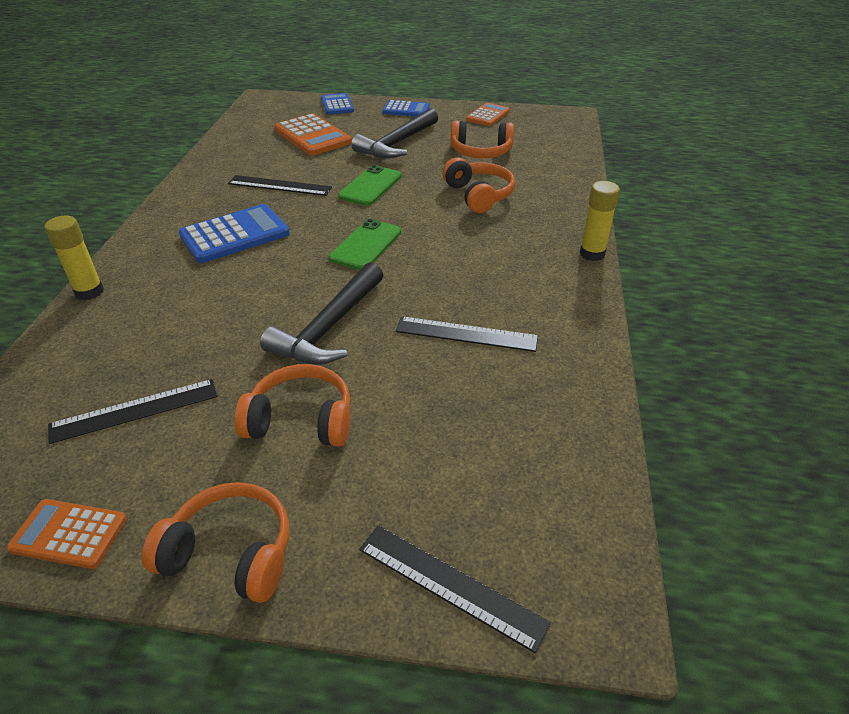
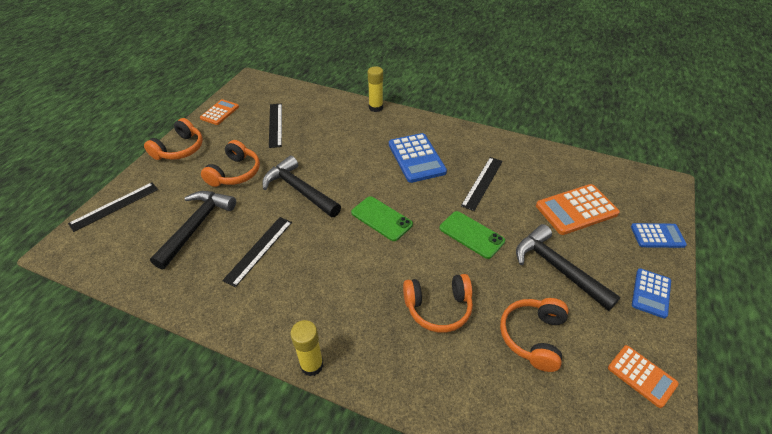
camera: 105 degrees right, 5 degrees up
(450, 421) = (196, 226): none -> black hammer

